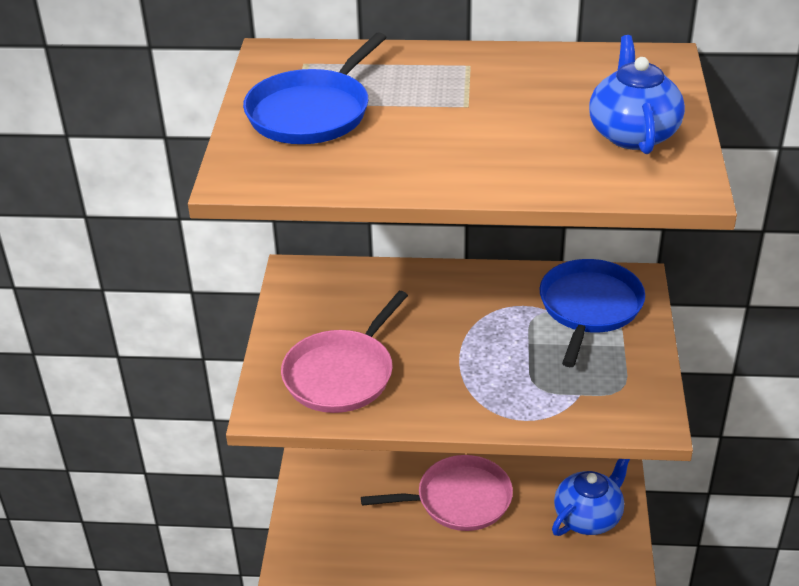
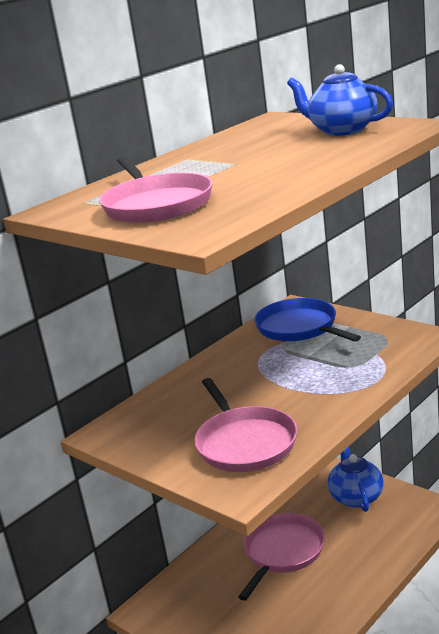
camera: 50 degrees left, 15 degrees down
(312, 112) = (156, 204): blue pan -> pink pan

